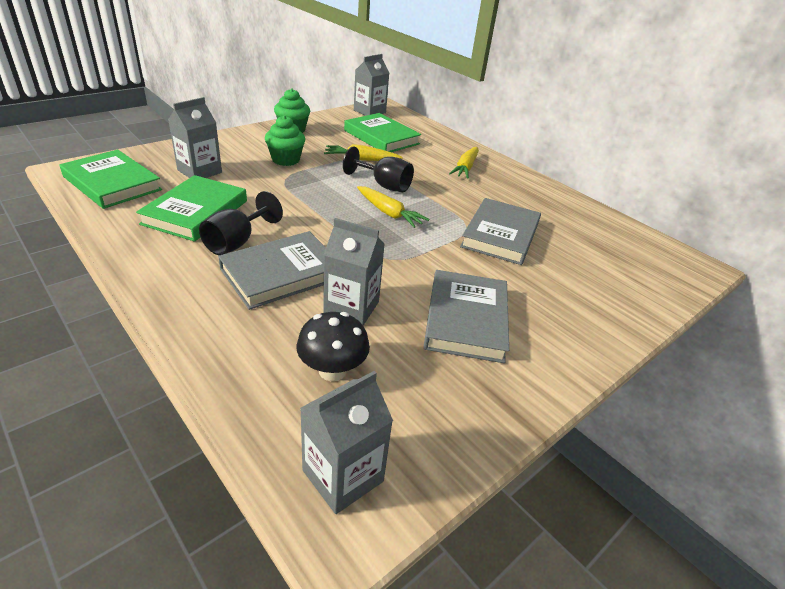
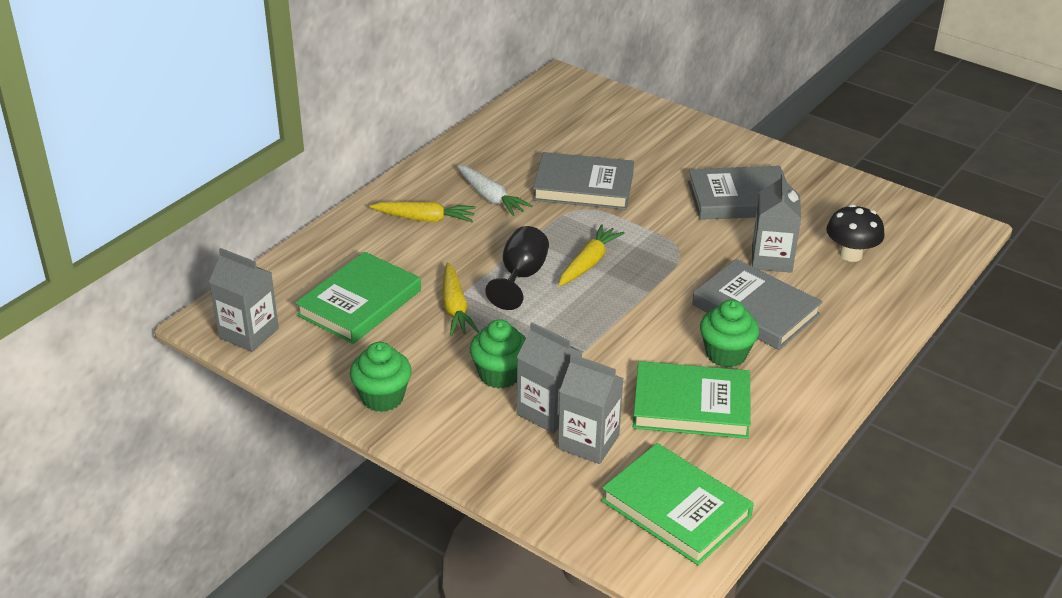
camera: 100 degrees left, 0 degrees up
(112, 183) = (676, 508): green book -> green book turned 75 degrees counterclockwise
(237, 242) = (726, 354): black goblet -> green cupcake
(343, 476) = (930, 234): grey carton -> grey carton (548, 411)
(489, 194) = (491, 197): none -> white carrot

